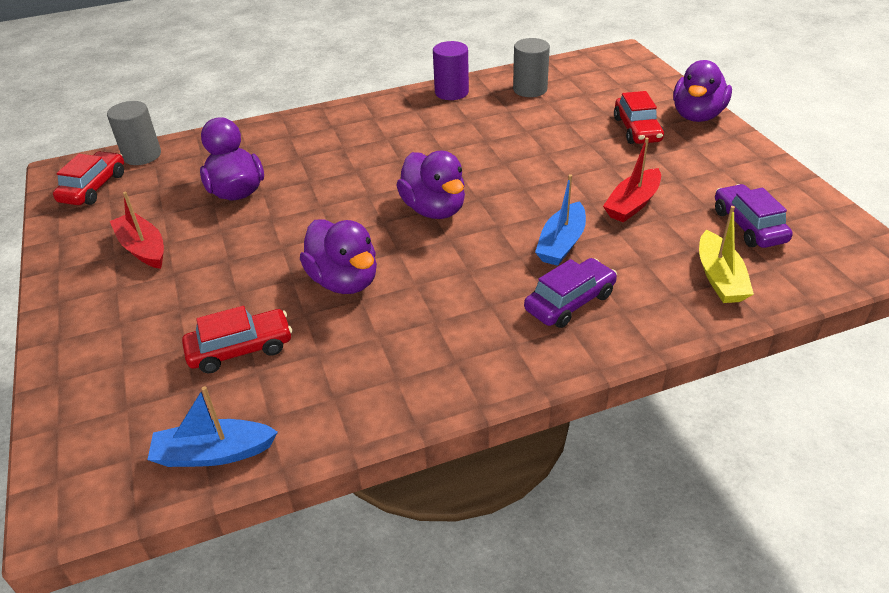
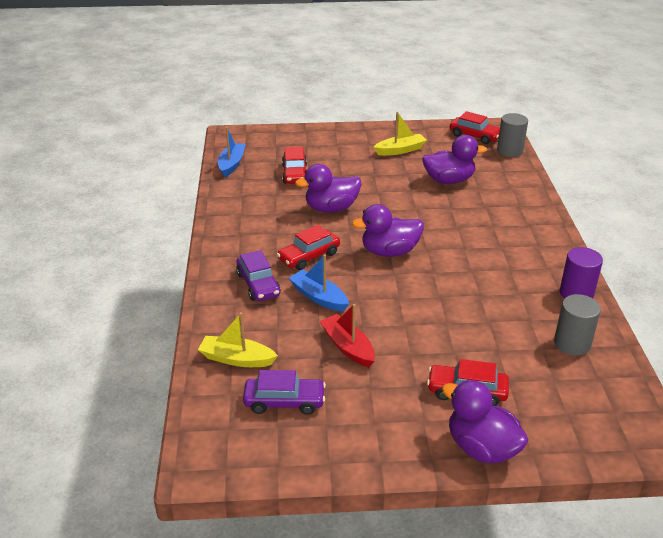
camera: 105 degrees right, 5 degrees down
(143, 248) = (400, 150): red boat -> yellow boat
(479, 273) = (309, 256): none -> red car

